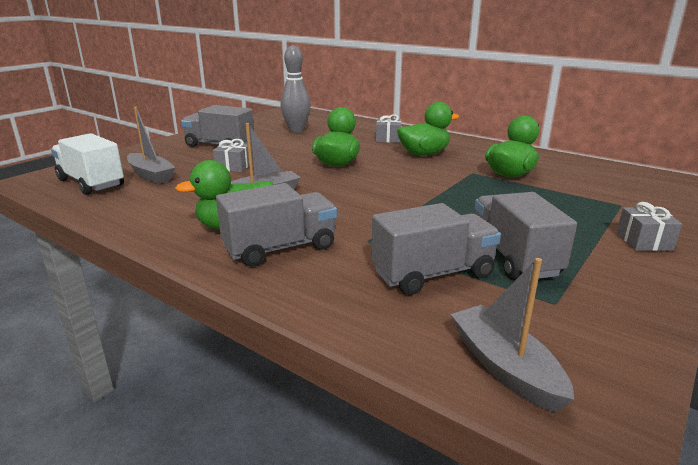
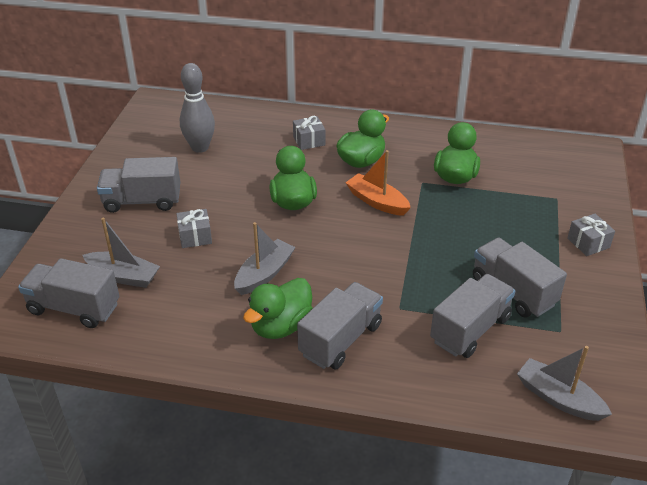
camera: 25 degrees left, 15 degrees up
(91, 183) = (74, 308): white truck -> grey truck
(415, 176) = (377, 202): none -> orange boat

